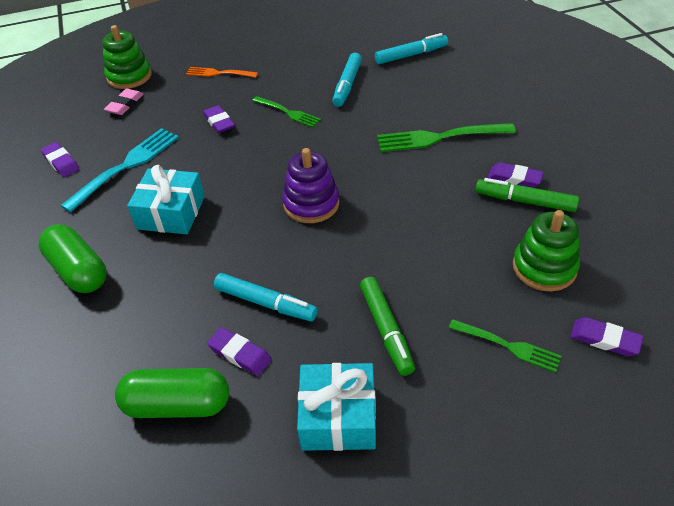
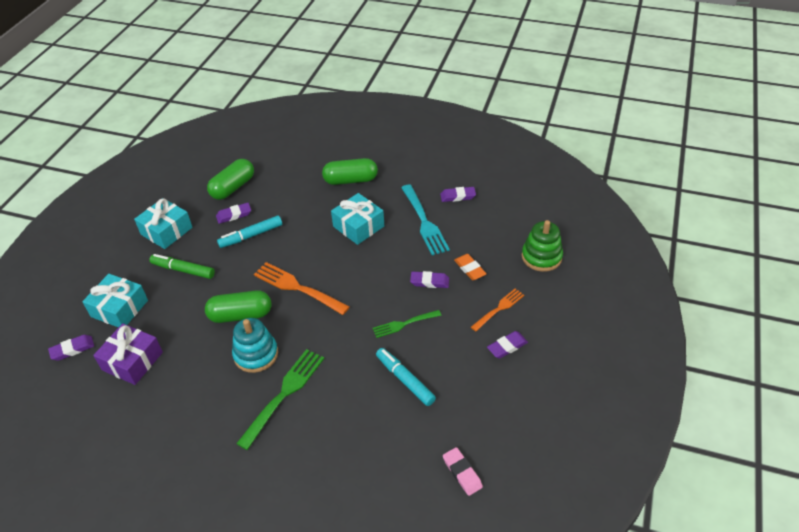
camera: 125 degrees right, 0 degrees up
(125, 105) = (501, 242): pink eraser -> pink eraser (462, 473)
(180, 107) = (470, 269): none -> orange eraser
(311, 204) = (298, 288): purple stacking toy -> orange fork
(392, 224) = (240, 315): none -> green capsule
(411, 55) = (407, 456): turquoise marker -> none
(423, 180) = (256, 354): none -> turquoise stacking toy
(507, 346) = (119, 308): green fork -> turquoise gift
(514, 178) = (202, 405): purple eraser -> purple eraser (507, 346)
(525, 201) = (179, 394): green marker -> none
(544, 267) = (132, 361): green stacking toy -> purple gift

